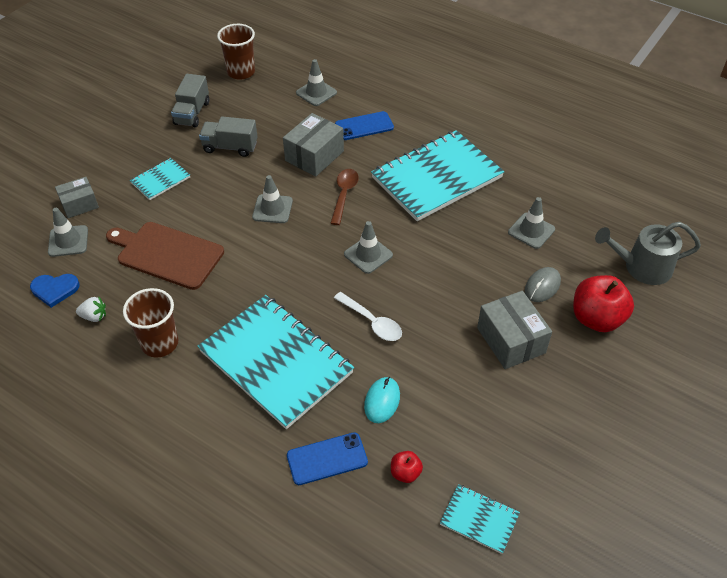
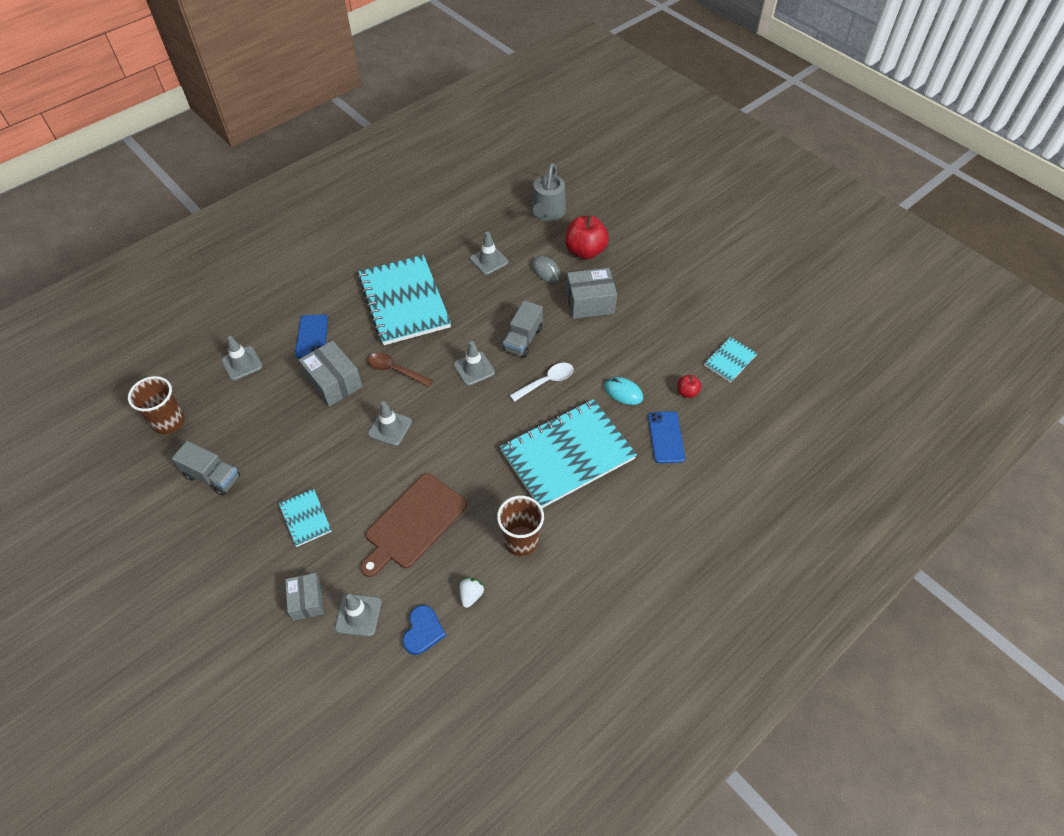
camera: 75 degrees left, 5 degrees up
(230, 147) = (286, 449): grey truck -> grey truck (523, 339)

